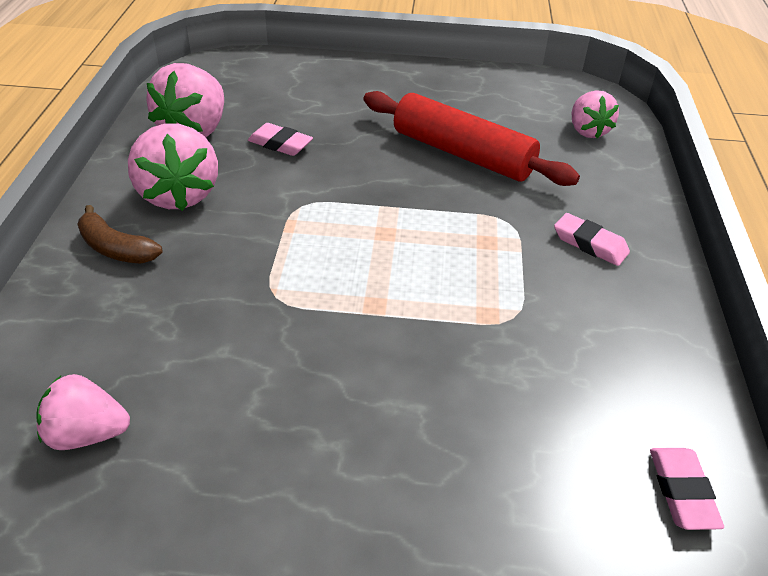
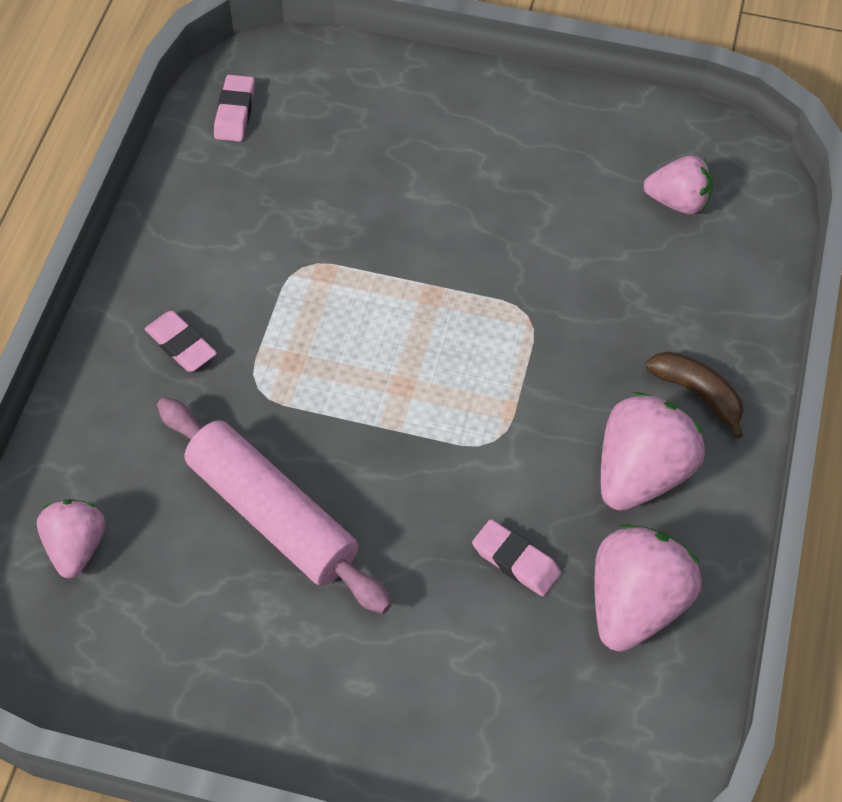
camera: 170 degrees left, 15 degrees up
(179, 195) = (641, 473): pink strawberry -> pink strawberry turned 45 degrees clockwise
(462, 154) = (272, 514): red rolling pin -> pink rolling pin

